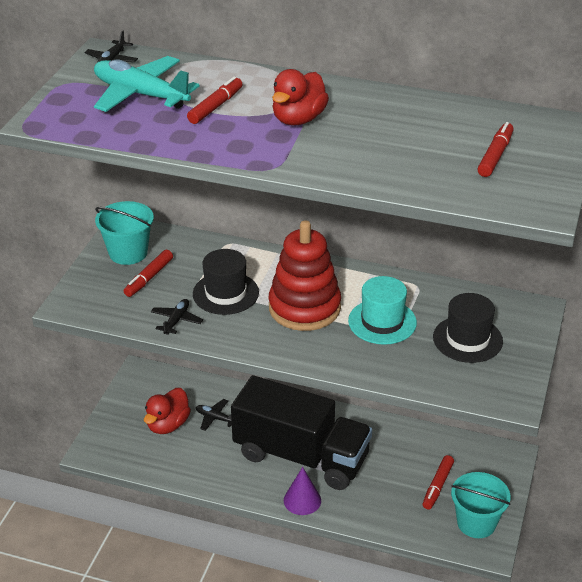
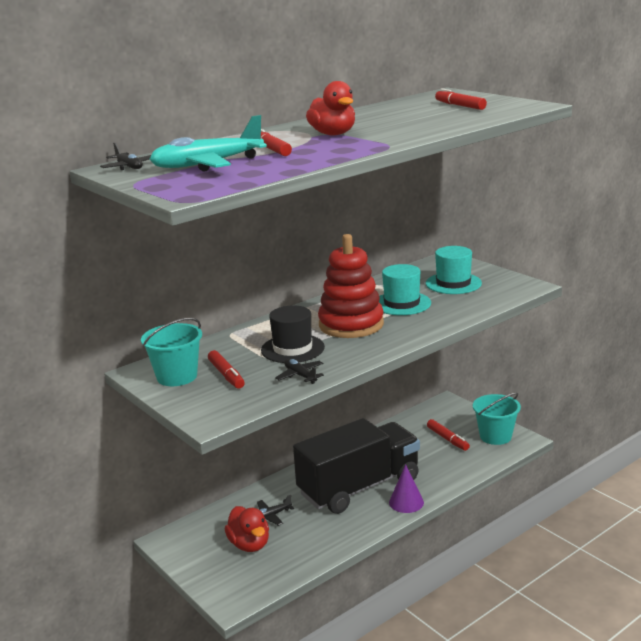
camera: 55 degrees left, 15 degrees down
(467, 339) = (453, 283): black hat -> turquoise hat

